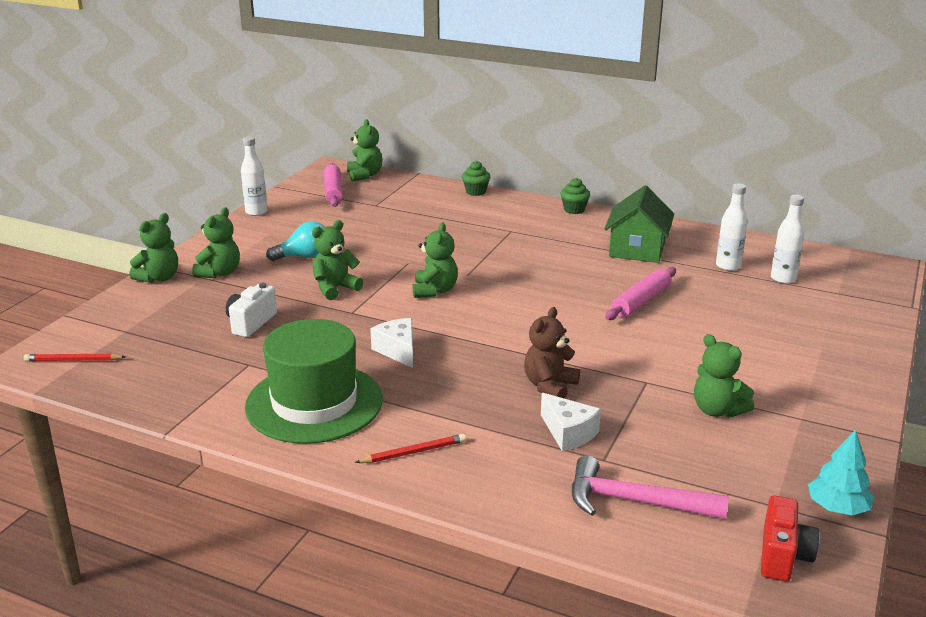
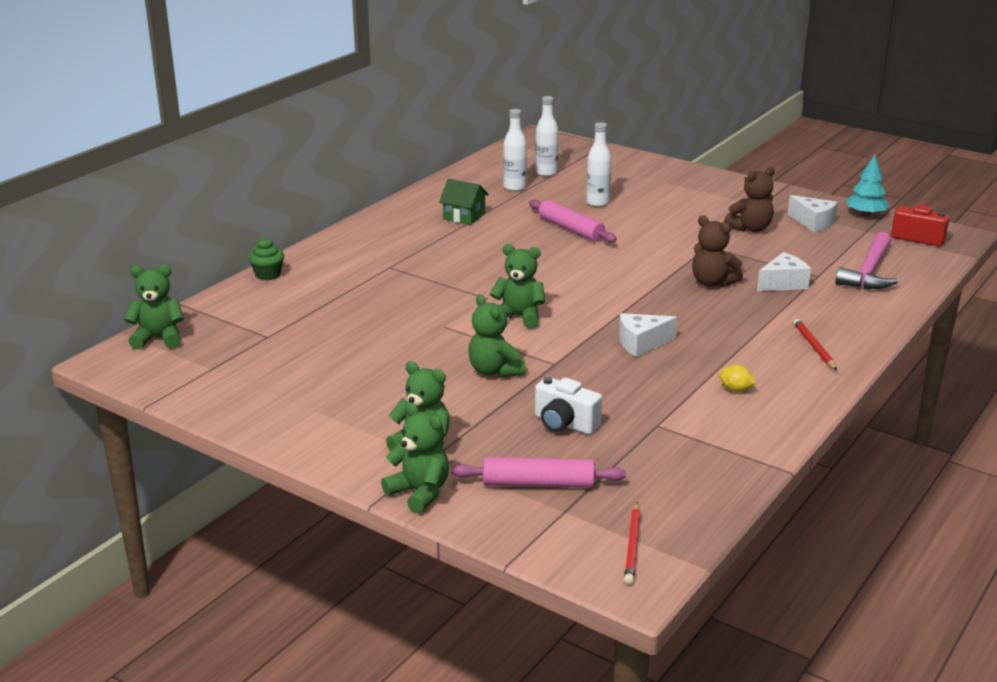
camera: 80 degrees left, 0 degrees up
(256, 212) = (236, 420): white bottle -> white bottle (597, 203)
(304, 257) = (402, 387): turquoise light bulb -> none
(314, 403) = (735, 389): green hat -> yellow lemon
(333, 191) = (201, 362): pink rolling pin -> pink rolling pin (538, 484)
(574, 210) = (353, 231): green cupcake -> none
(637, 249) = (464, 216): green house -> green house, size x0.63
(717, 410) = (750, 228): green teddy bear -> brown teddy bear
(771, 459) = (813, 222): none -> white cheese

